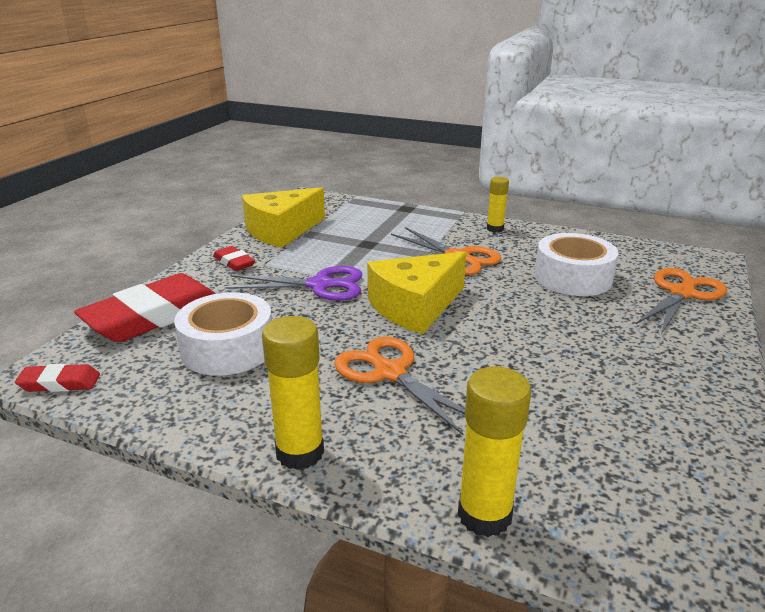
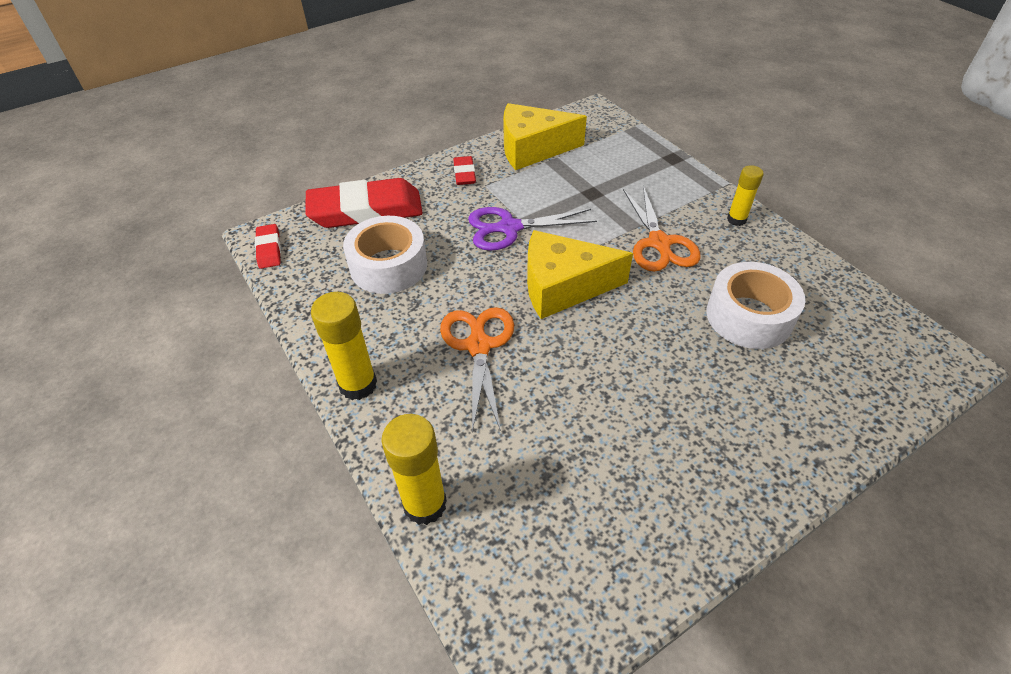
camera: 35 degrees right, 20 degrees up
(60, 383) = (269, 249): red eraser -> red eraser turned 45 degrees clockwise
(320, 285) = (509, 228): purple scissors -> purple scissors turned 135 degrees clockwise
(682, 293) = (848, 389): orange scissors -> none

